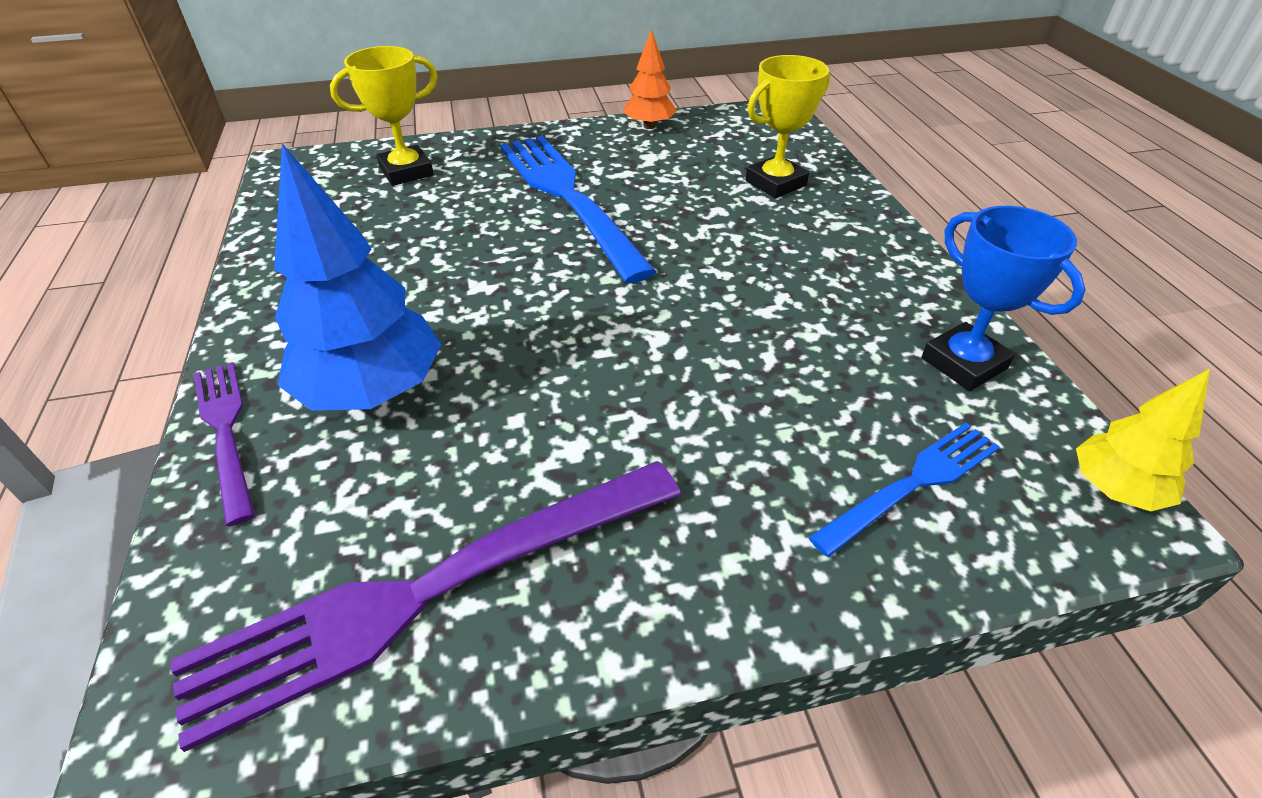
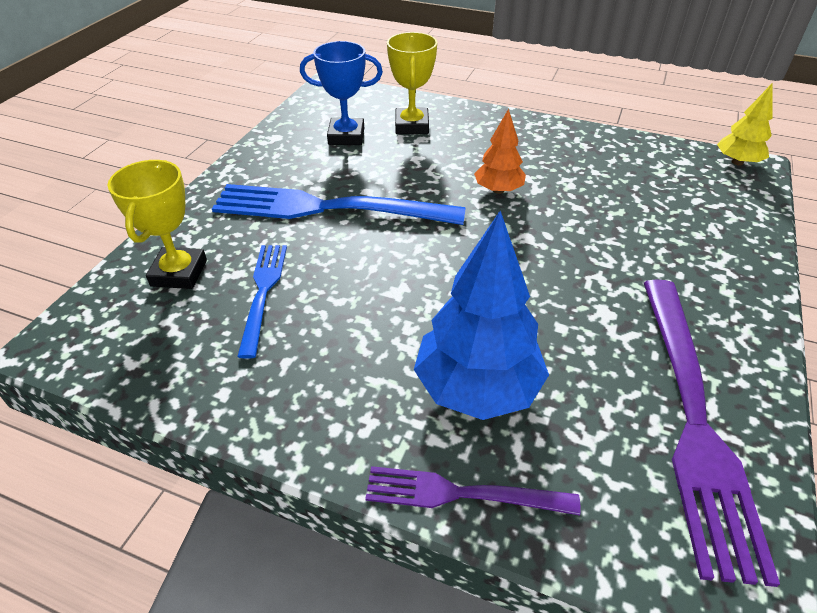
camera: 55 degrees left, 0 degrees up
(649, 126) = (277, 137): orange tree -> orange tree (498, 190)
(913, 483) = (704, 210): blue fork -> blue fork (263, 291)
(963, 363) = (630, 153): blue trophy -> blue trophy (346, 136)

